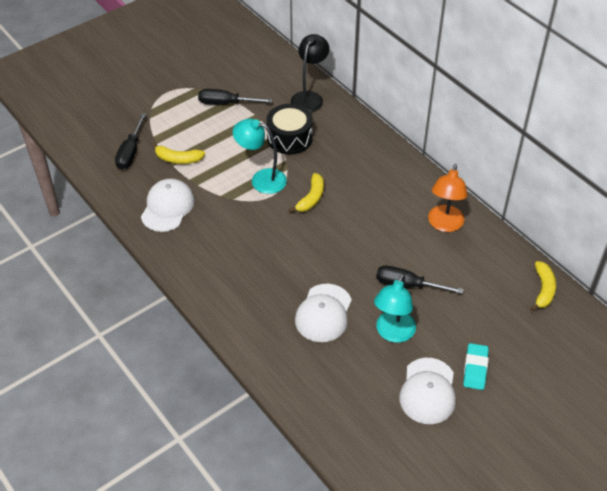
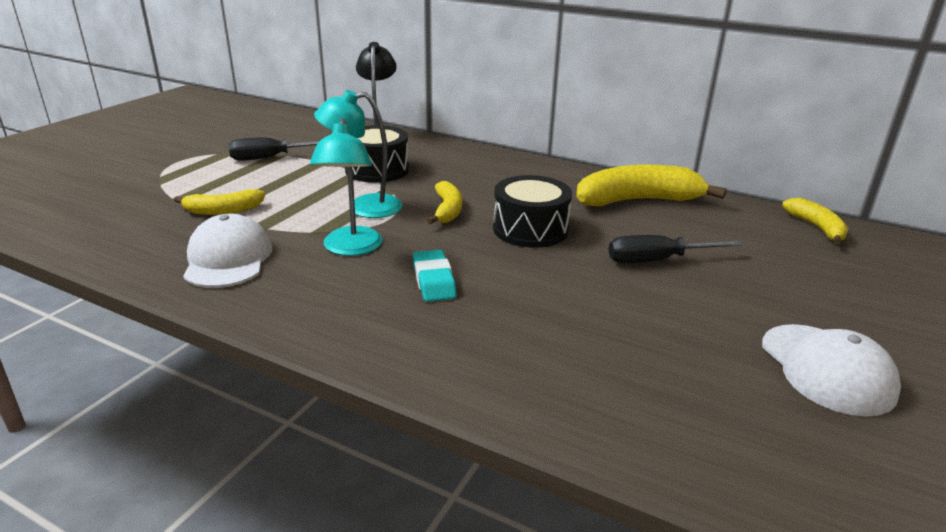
camera: 25 degrees left, 20 degrees down
(130, 152) = (139, 217): black screwdriver -> none
(323, 313) = (572, 318): white cap -> none
(351, 233) = (530, 229): none -> black drum
(392, 333) = (695, 314): turquoise lamp -> turquoise lamp (351, 248)
(444, 225) = (638, 201): orange lamp -> yellow banana
(475, 368) = (850, 322): turquoise eraser -> turquoise eraser (434, 281)

